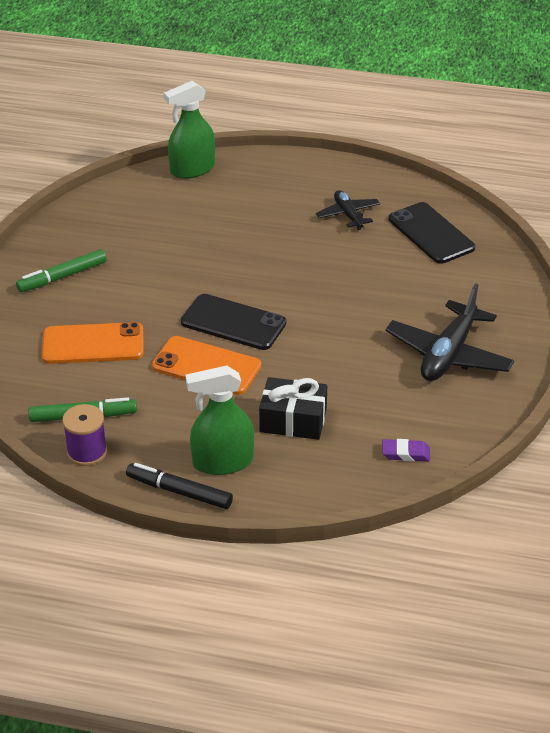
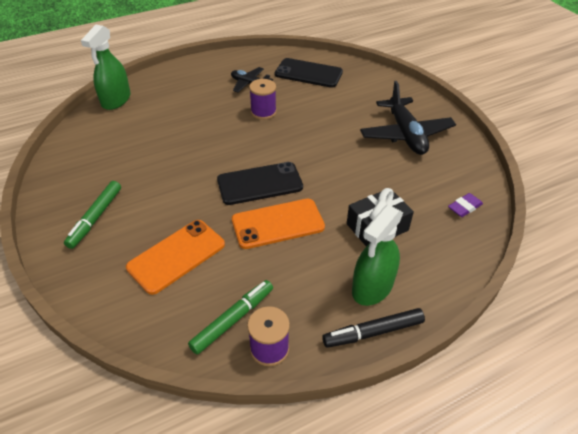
camera: 40 degrees left, 5 degrees up
(324, 253) = (263, 112): none -> purple spool

